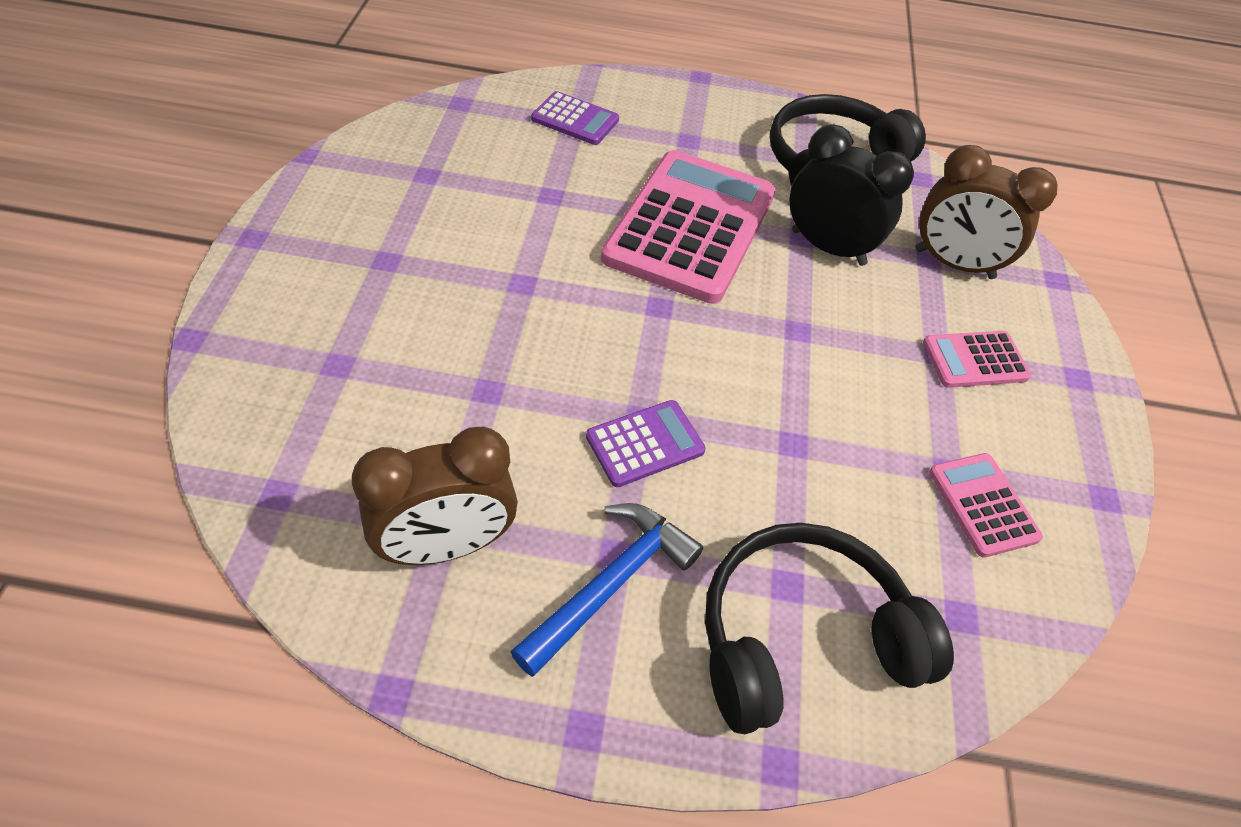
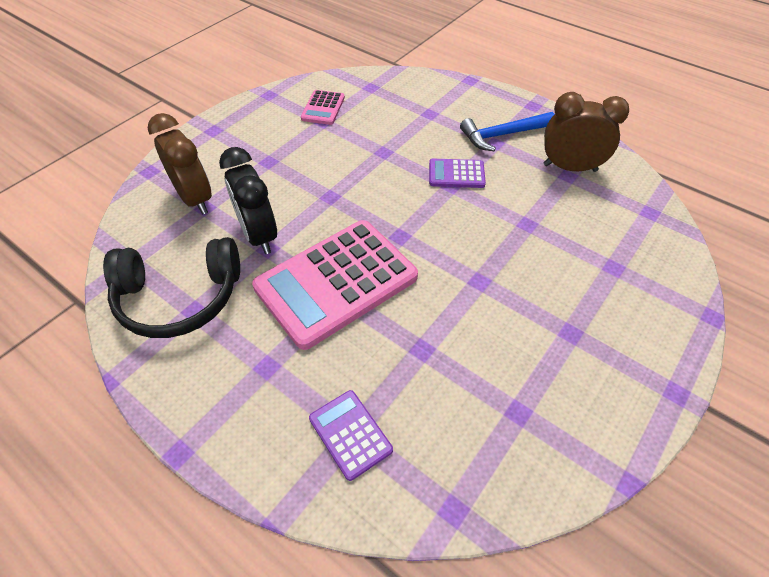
camera: 145 degrees left, 0 degrees up
(802, 637) = (437, 100): black headphones -> none
(975, 360) = (253, 152): pink calculator -> none

